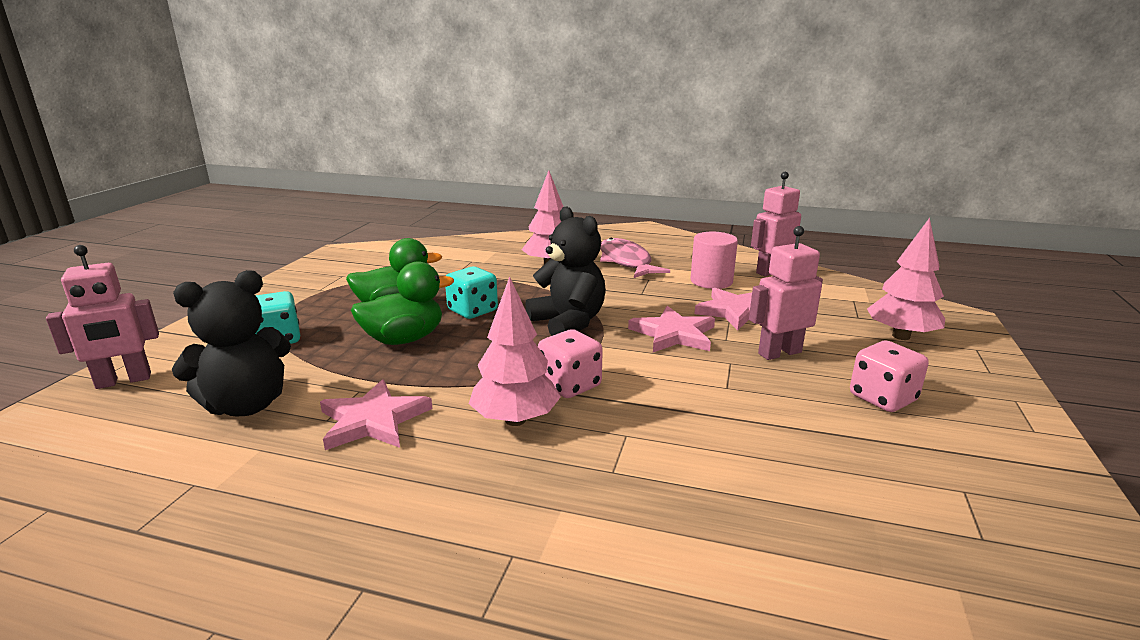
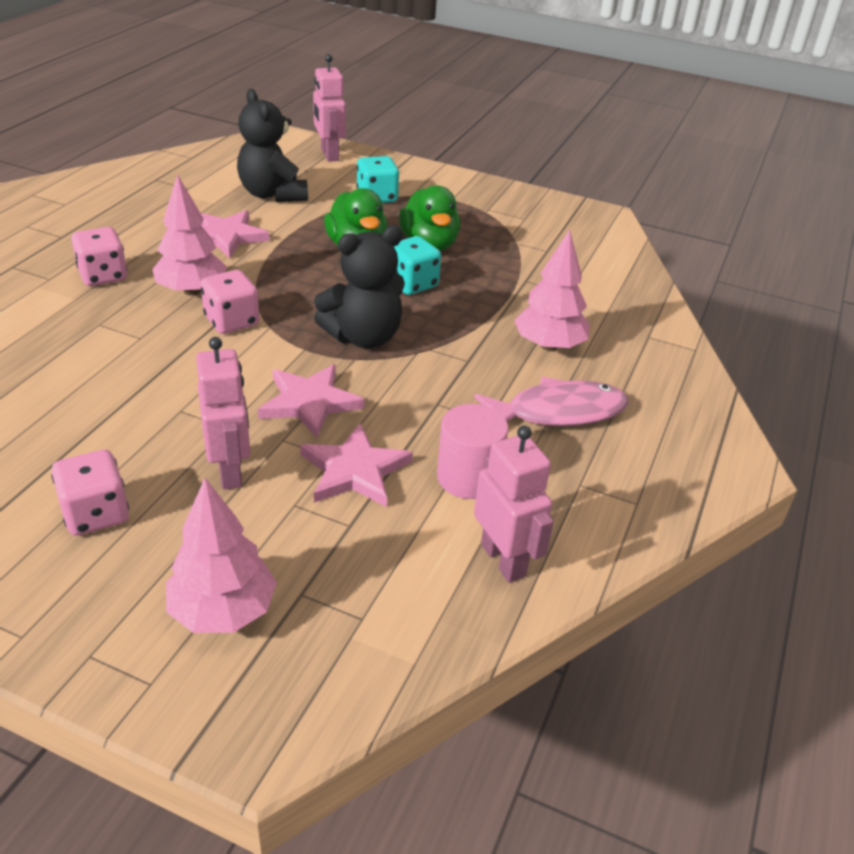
camera: 95 degrees right, 15 degrees up
(494, 499) = (103, 276): none -> pink dice

